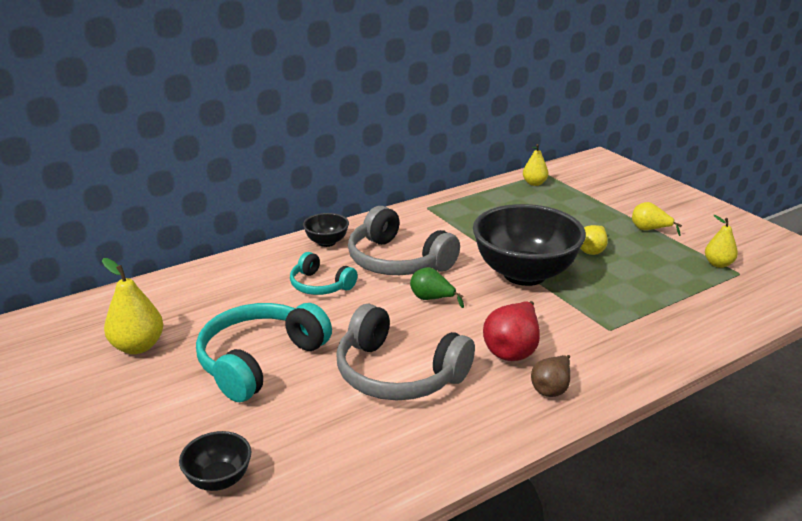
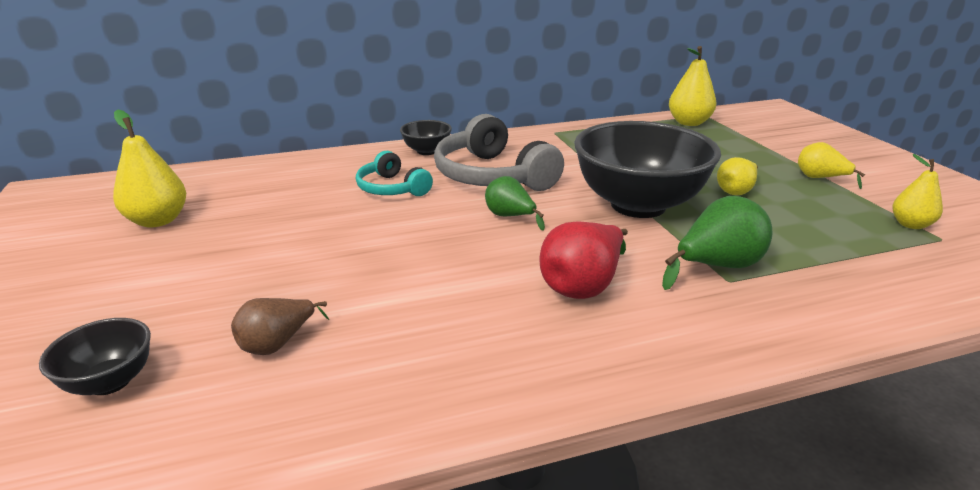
camera: 15 degrees right, 0 degrees up
(260, 361) = (270, 253): turquoise headphones -> none
(398, 373) = (419, 291): grey headphones -> none
(534, 183) = (689, 123): yellow pear -> yellow pear, size x1.54
(551, 388) = (615, 342): brown pear -> brown pear (277, 344)
(598, 319) = (716, 267): none -> green pear

